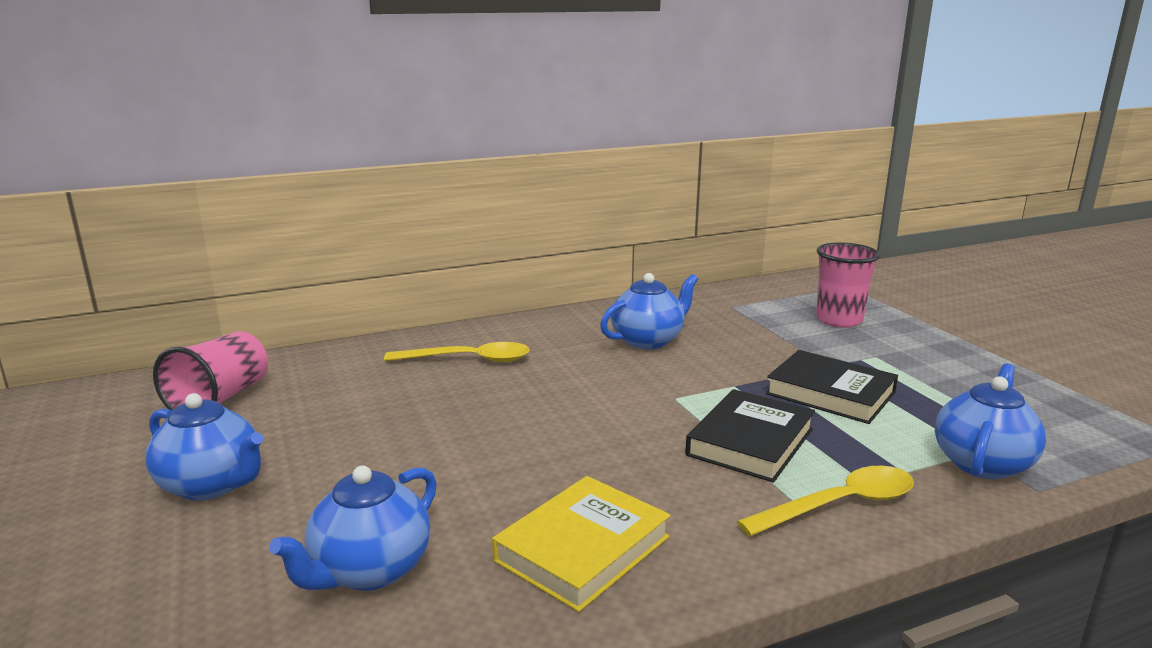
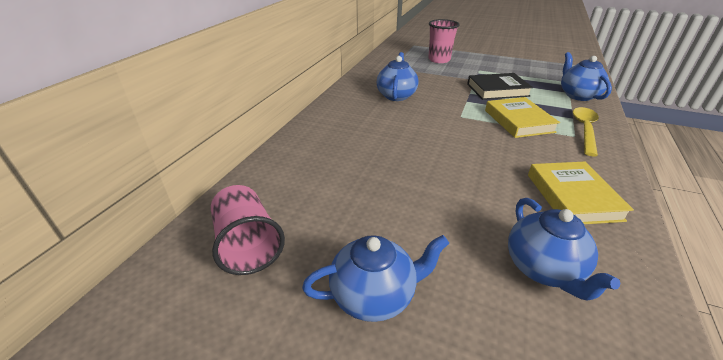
camera: 45 degrees left, 15 degrees up
(468, 360) = (342, 141): yellow spoon -> none
(750, 442) = (518, 121): black book -> yellow book

